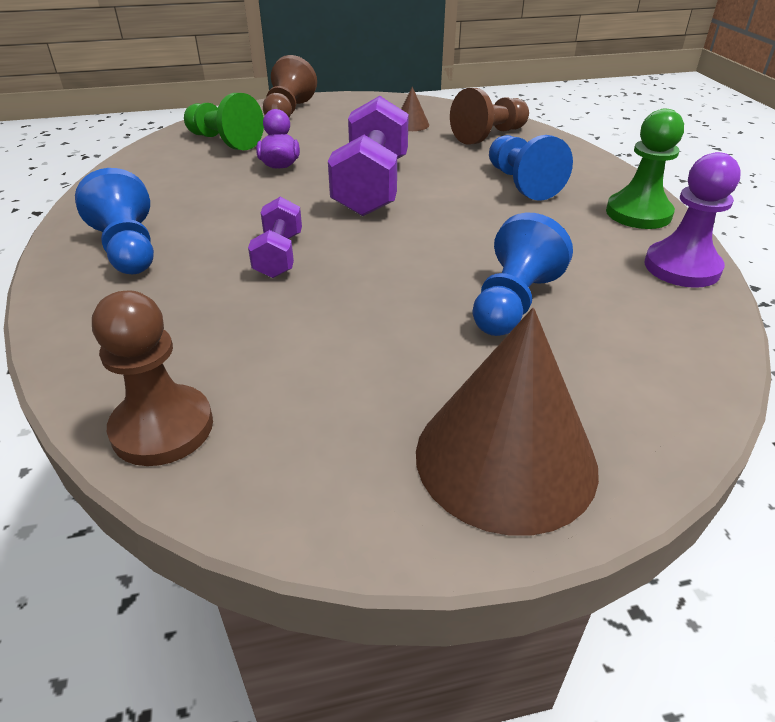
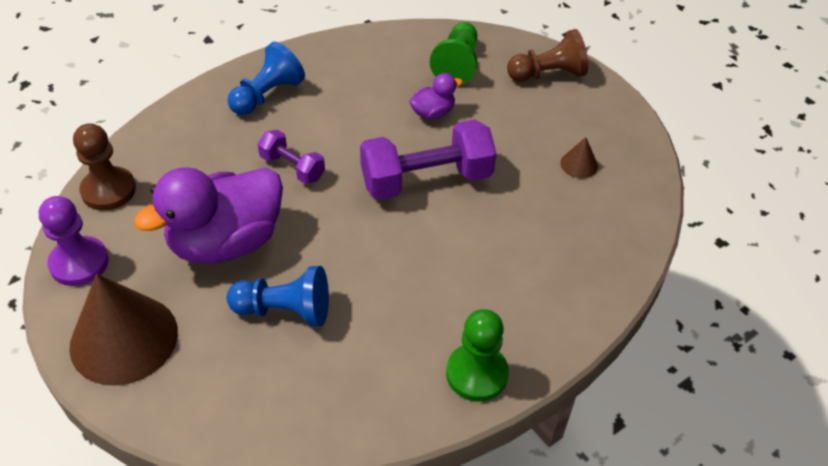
camera: 65 degrees right, 10 degrees up
(279, 255) = (292, 167): purple dumbbell -> purple dumbbell turned 60 degrees clockwise
(370, 327) = (226, 242): none -> purple duck
(489, 136) = (592, 229): brown pawn -> none
(521, 183) = (492, 276): blue pawn -> none
(682, 267) = (387, 414): purple pawn -> purple pawn (79, 263)

